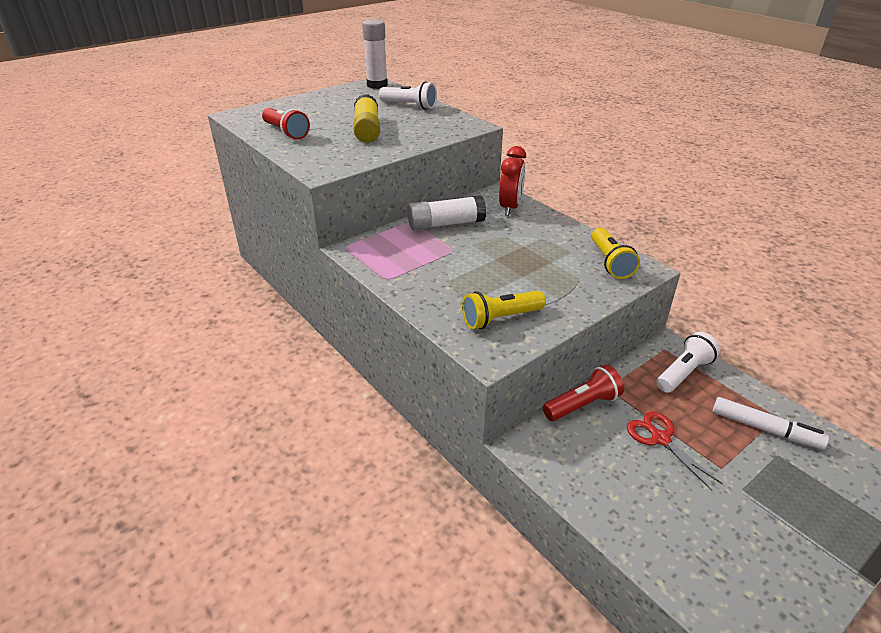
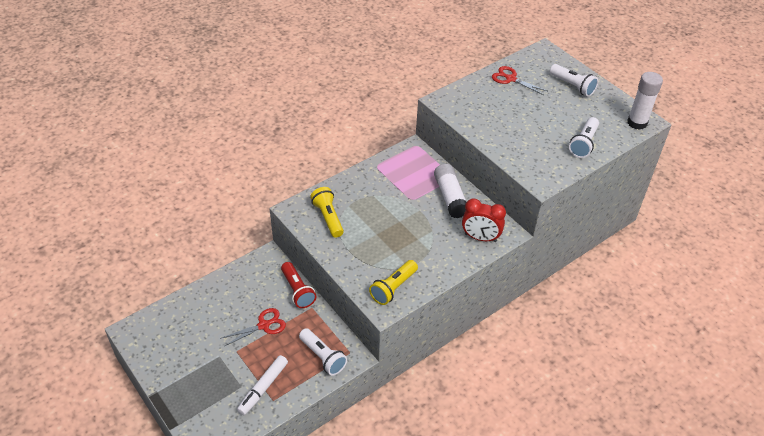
camera: 90 degrees right, 10 degrees up
(286, 132) = (511, 79): red flashlight -> red scissors
(310, 105) = (572, 86): none -> white flashlight
(367, 130) = (522, 120): yellow glue stick -> none
(610, 262) = (393, 288): yellow flashlight -> yellow flashlight turned 45 degrees counterclockwise

